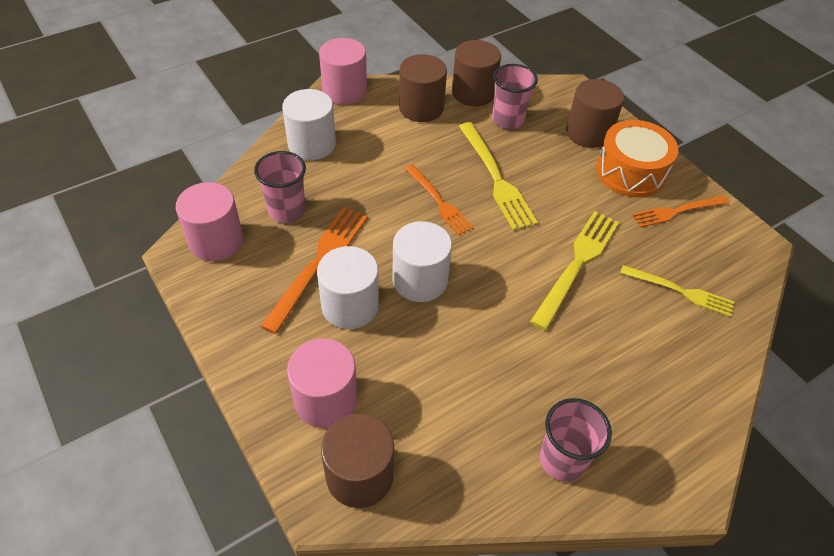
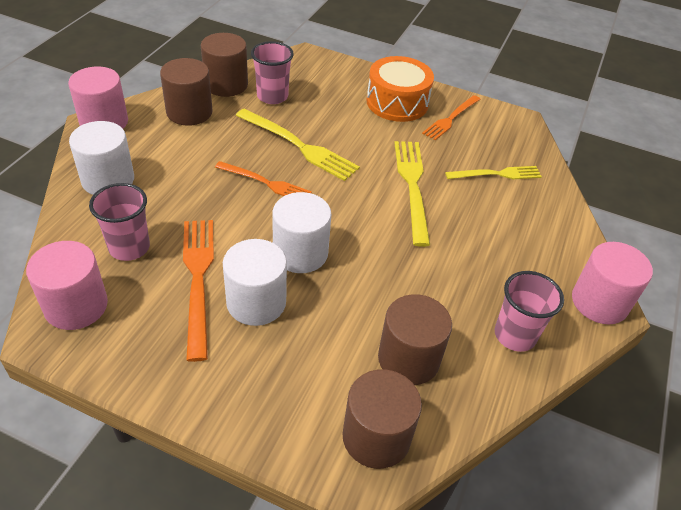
camera: 35 degrees left, 5 degrees down
(326, 400) = (297, 391): pink cylinder -> pink cylinder (599, 302)
(588, 133) = (343, 84): brown cylinder -> brown cylinder (408, 359)

